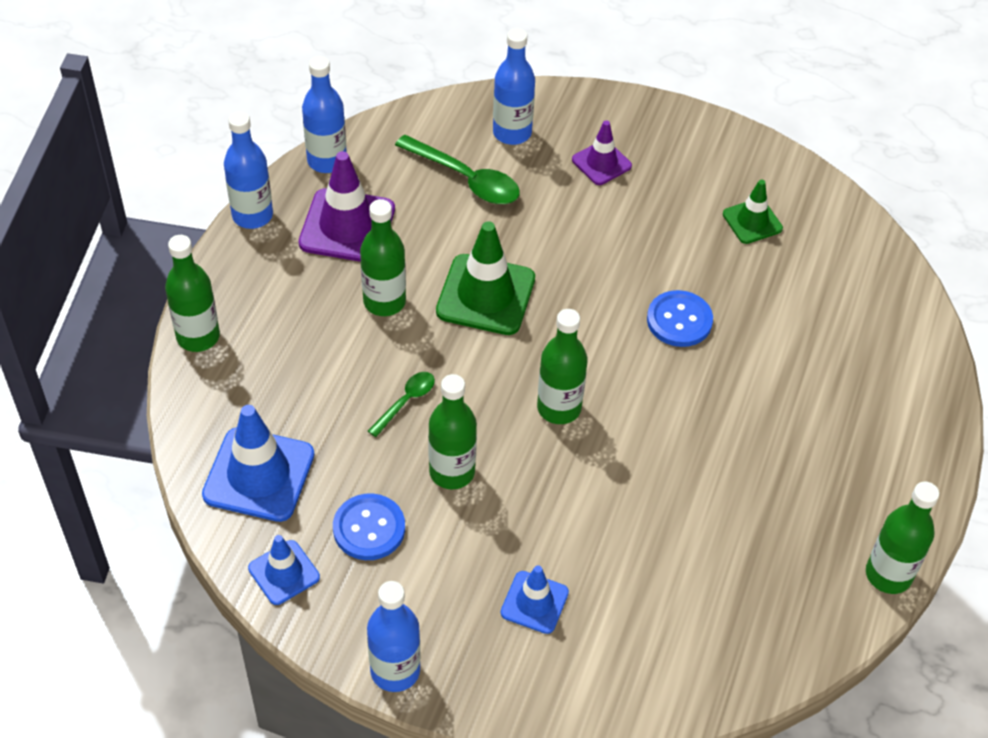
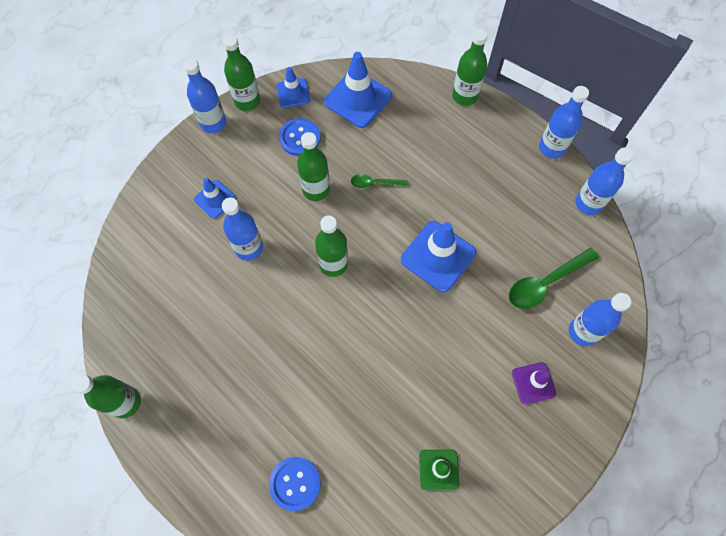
camera: 115 degrees right, 15 degrees up
(347, 226) = (525, 197): purple traffic cone -> none
(384, 302) = (454, 197): green bottle -> green bottle (247, 101)
(406, 401) = (374, 183): green spoon -> green spoon turned 120 degrees clockwise
(485, 295) = (438, 256): green traffic cone -> blue traffic cone
(590, 521) = (249, 248): none -> blue bottle
(679, 320) = (369, 369): blue button -> blue button (295, 483)

